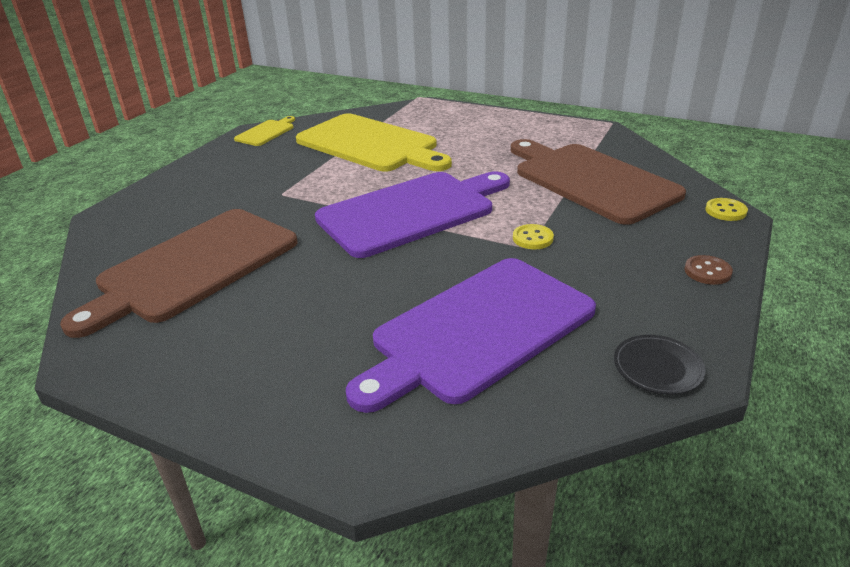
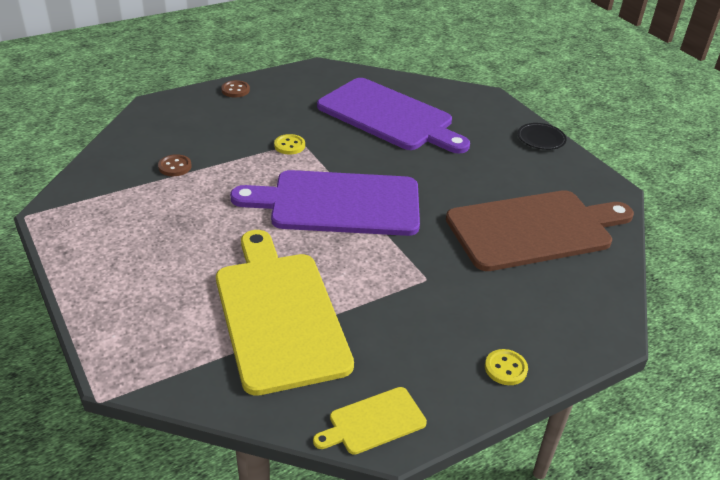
camera: 150 degrees left, 5 degrees up
(477, 330) = (389, 116): purple cutting board -> purple cutting board turned 45 degrees clockwise
(590, 180) = (175, 167): brown cutting board -> brown button
(657, 368) = (332, 74): black plate -> black plate (541, 139)
(725, 211) = (150, 108): yellow button -> yellow button (505, 368)

